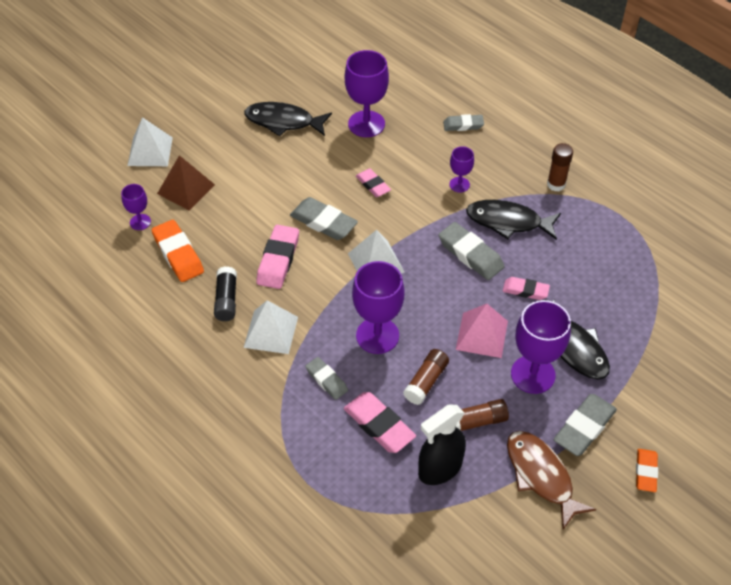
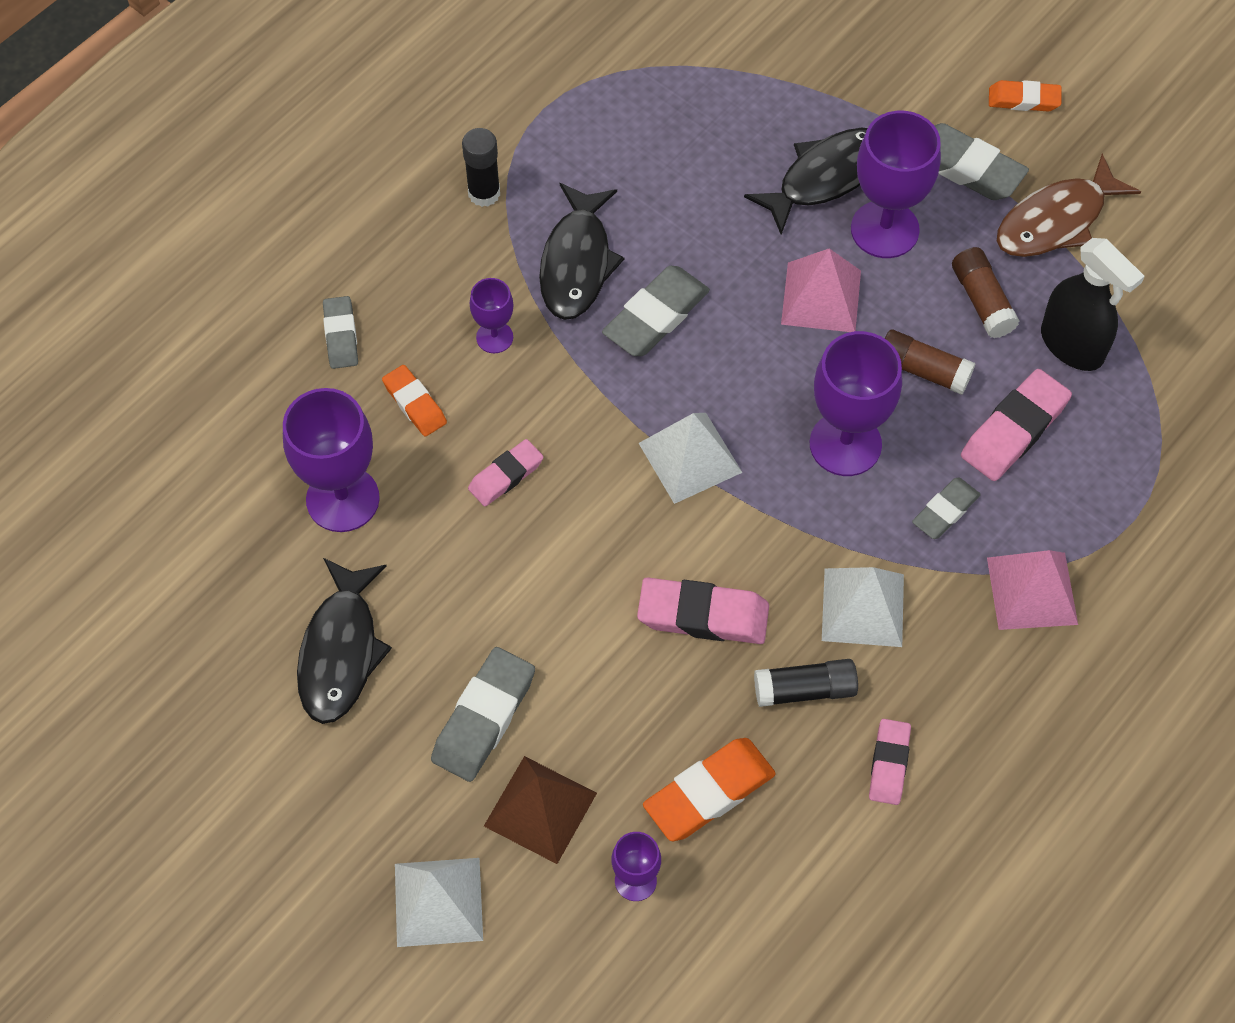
camera: 95 degrees left, 10 degrees up
(267, 418) = (1032, 591): none -> pink pyramid
(323, 222) = (605, 550): grey eraser -> grey eraser (484, 718)
(420, 152) = (415, 403): none -> orange eraser
(525, 290) = (723, 238): pink eraser -> pink eraser (889, 764)
(556, 184) = (484, 193): brown glue stick -> black glue stick

